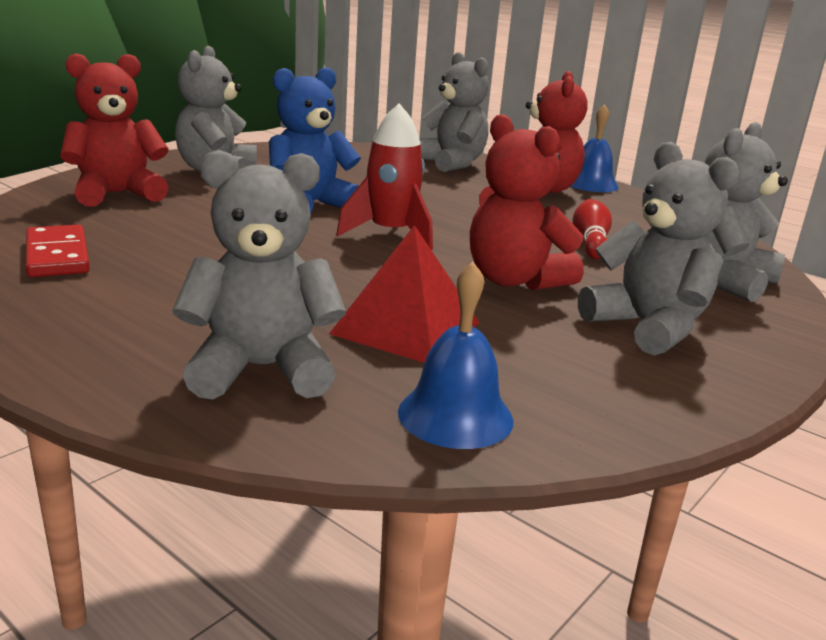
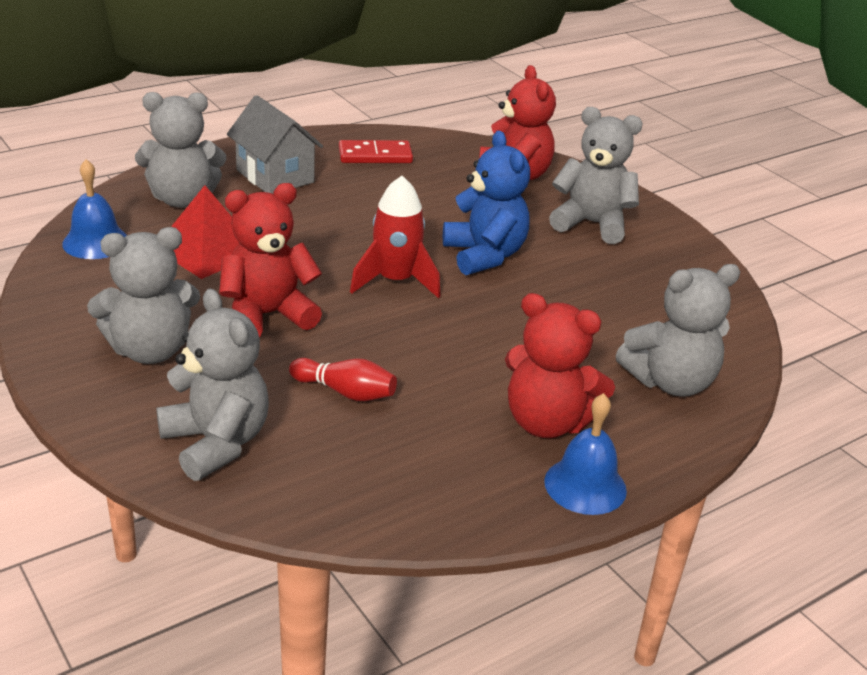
camera: 105 degrees right, 10 degrees up
(148, 311) = (275, 176): none -> grey house
(262, 369) = (182, 199): grey teddy bear -> grey teddy bear turned 75 degrees clockwise

